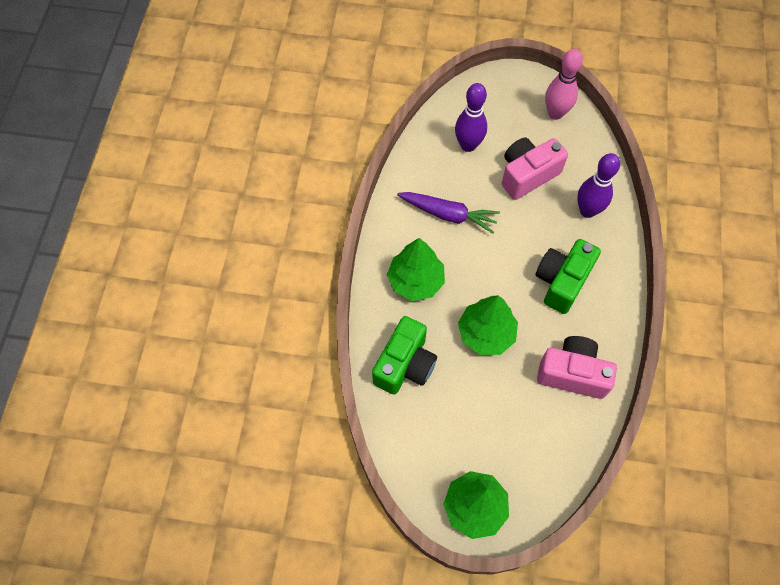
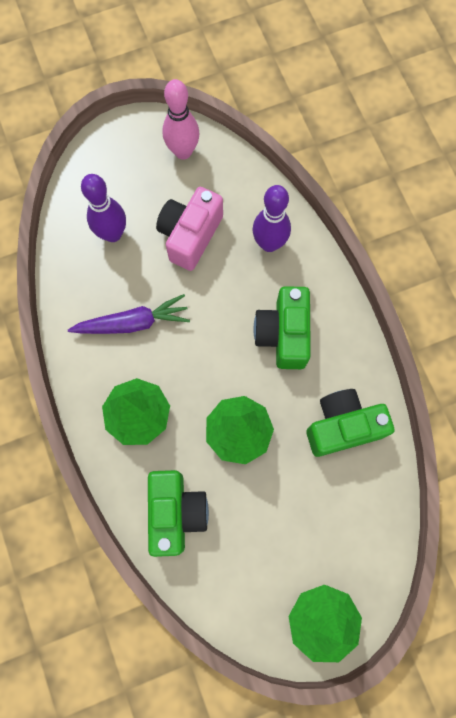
camera: 30 degrees left, 10 degrees up
(572, 373) = (342, 426): pink camera -> green camera

